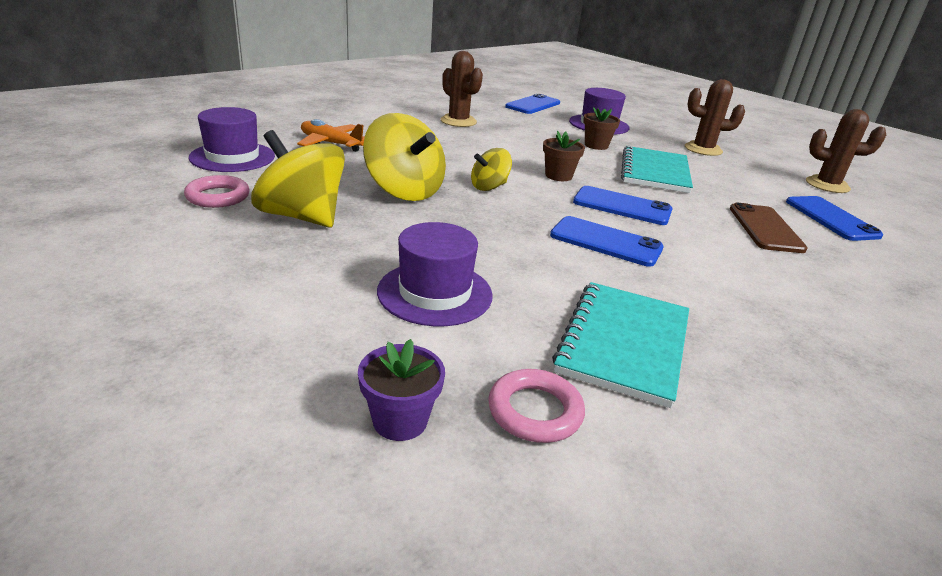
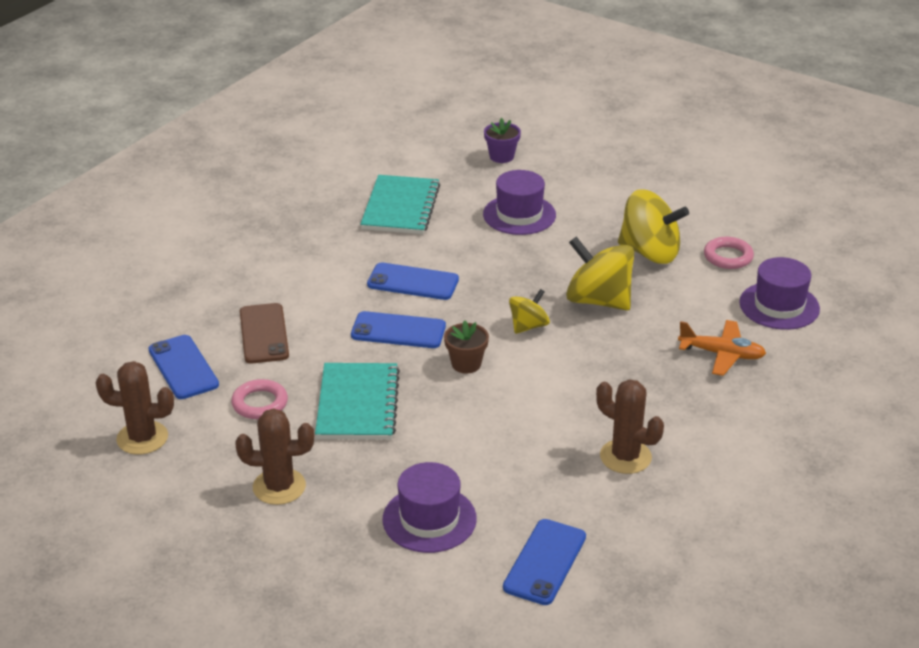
camera: 170 degrees right, 5 degrees up
(535, 411) = (444, 169): pink ring -> pink ring (260, 403)
(596, 145) = (429, 448): brown flower pot -> none

